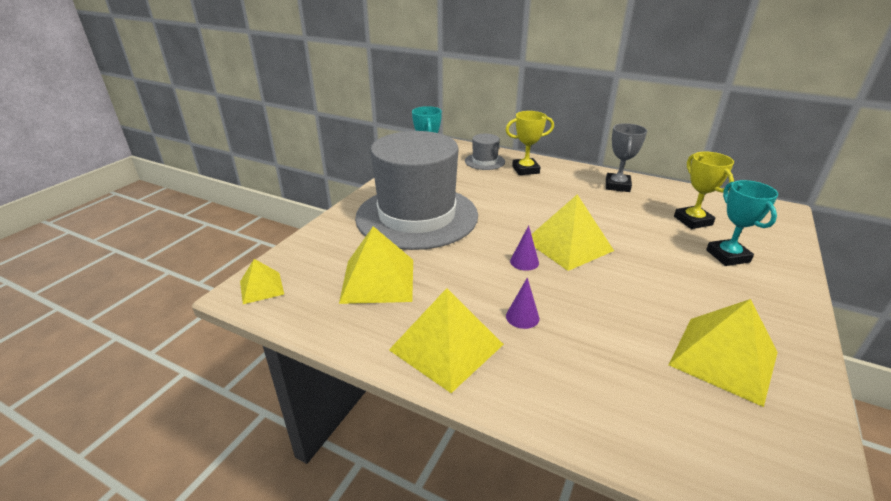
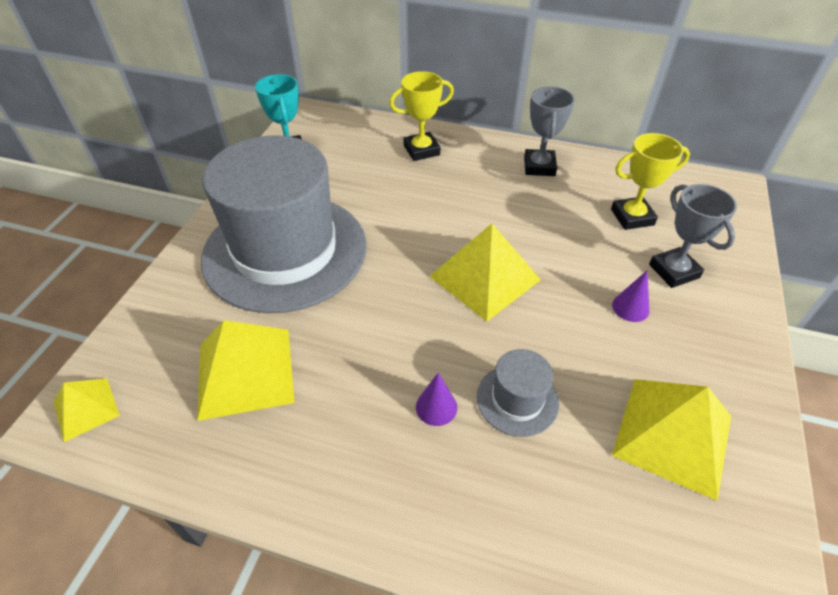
camera: 10 degrees left, 15 degrees up
(446, 347) = (346, 471): yellow pyramid -> none
(484, 161) = (366, 140): grey hat -> grey hat (517, 399)
(524, 262) = (432, 314): purple cone -> purple cone (630, 307)
(692, 221) = (632, 217): yellow trophy -> yellow trophy turned 75 degrees counterclockwise
(727, 256) = (673, 271): turquoise trophy -> grey trophy

